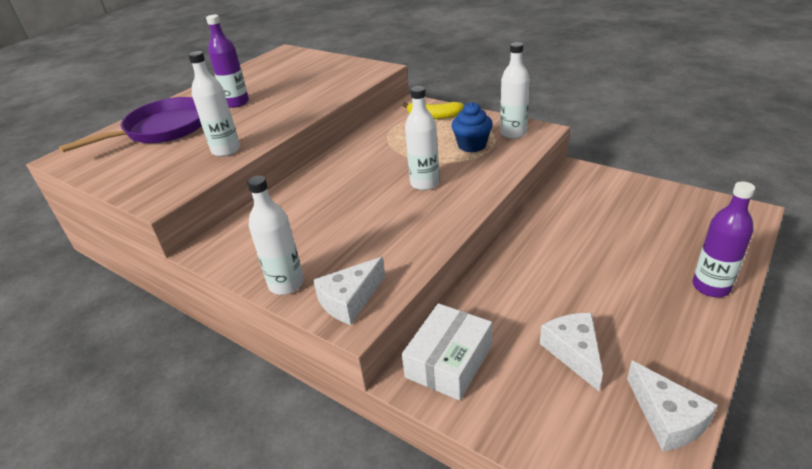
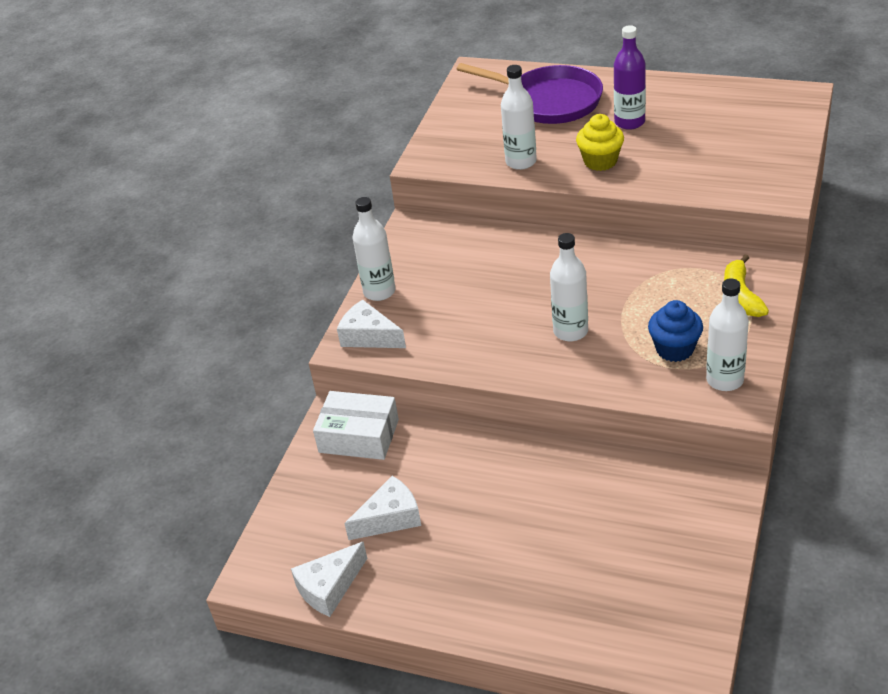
camera: 75 degrees right, 5 degrees up
(269, 118) = (600, 161): none -> yellow cupcake
(711, 287) = (518, 623): purple bottle -> none

